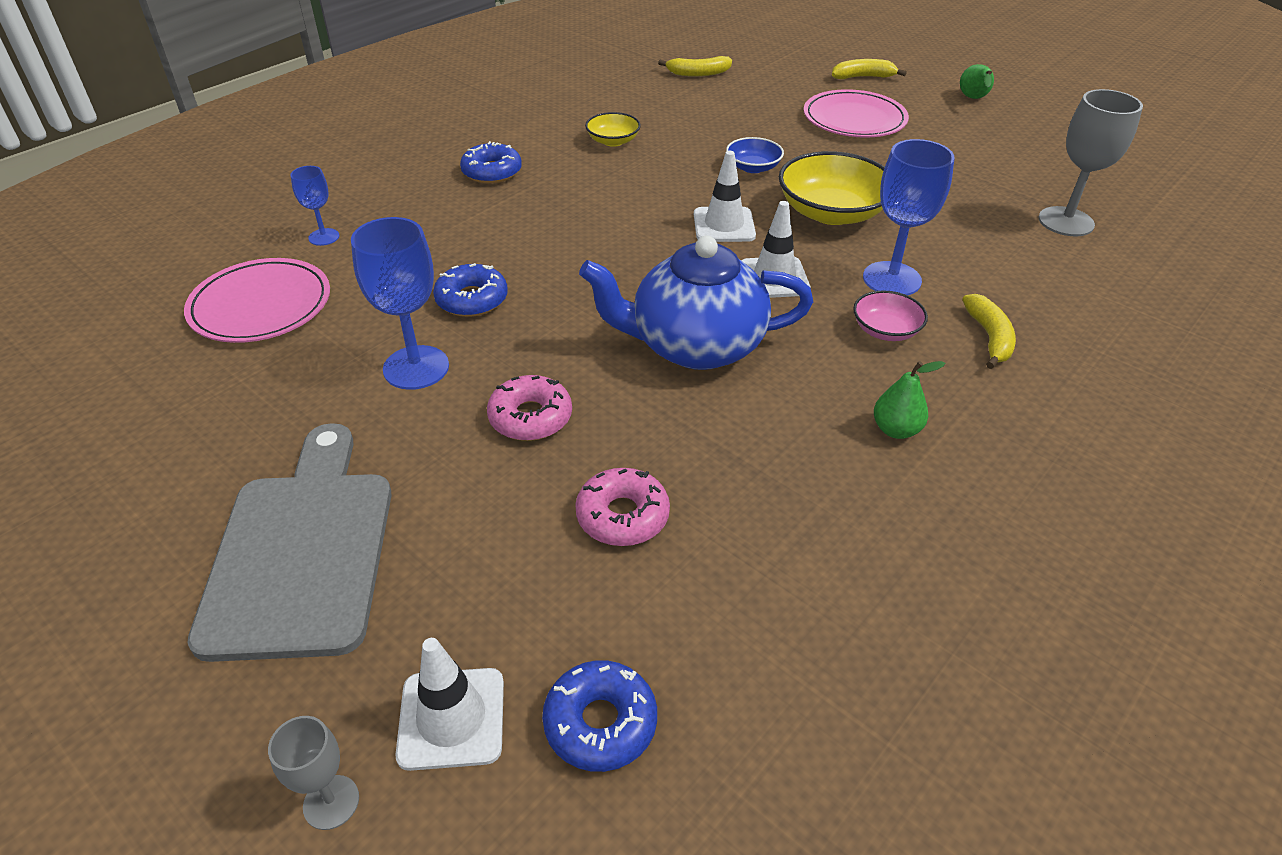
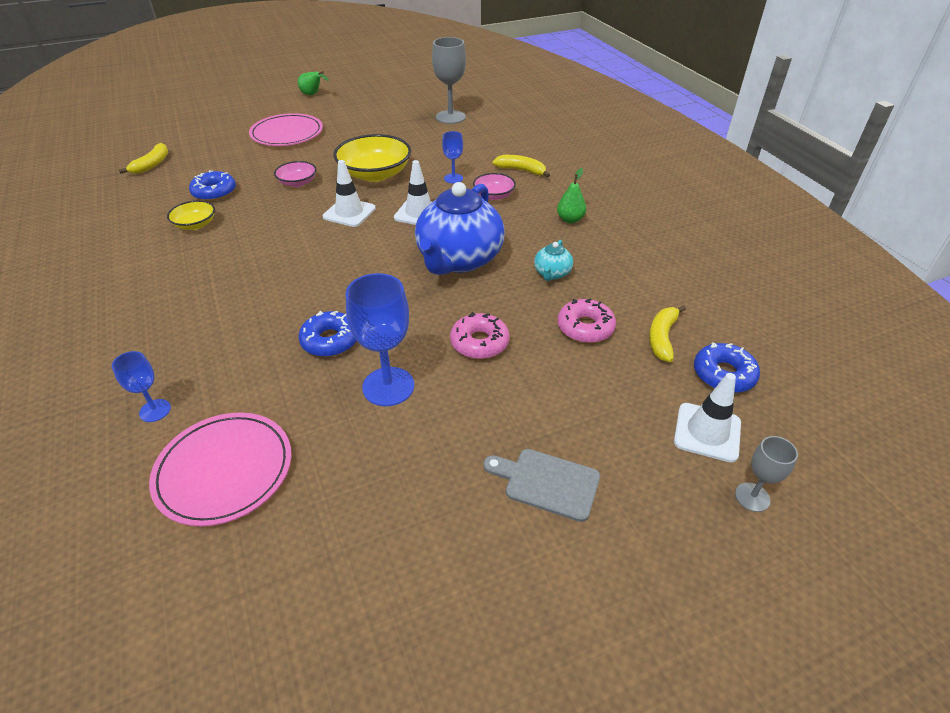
camera: 65 degrees left, 0 degrees up
(302, 550) = (547, 483): grey cutting board -> grey cutting board, size x0.52
(492, 172) = (166, 291): blue donut -> blue donut (214, 192)
(730, 446) = (552, 273): none -> turquoise teapot
(753, 167) = (298, 183): blue bowl -> pink bowl
(863, 77) = (243, 114): yellow banana -> yellow banana (662, 338)
(892, 279) = (453, 178): blue goblet -> blue goblet, size x0.55

